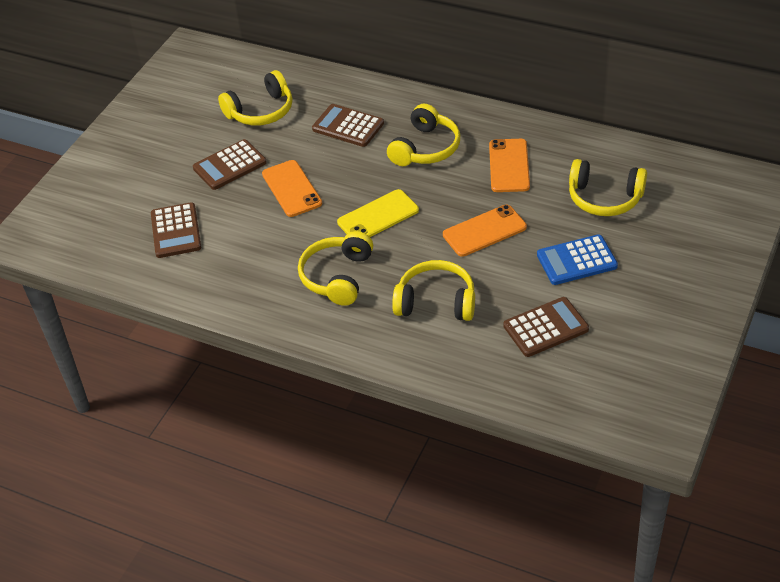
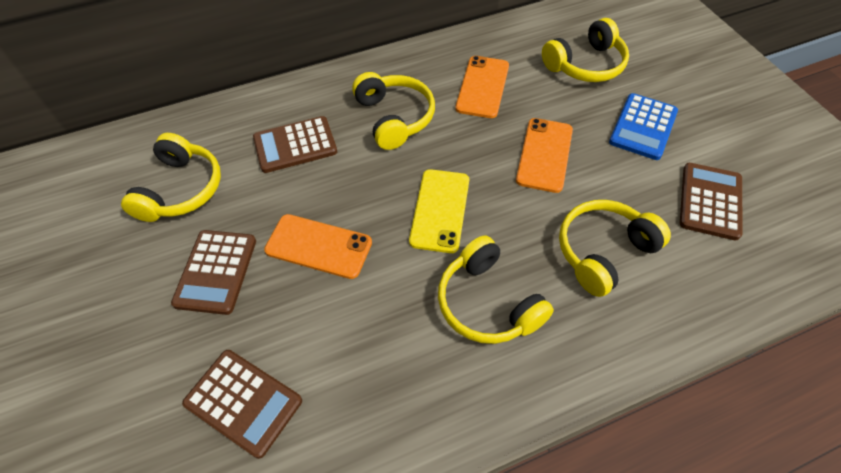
camera: 50 degrees left, 10 degrees up
(509, 166) = (482, 87): orange phone -> orange phone turned 60 degrees clockwise

